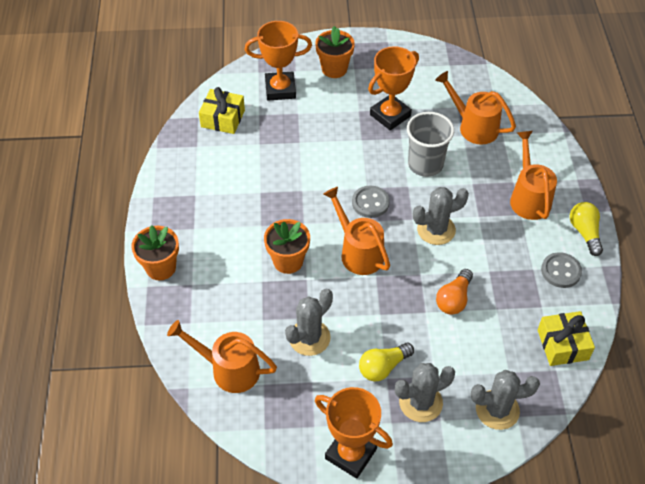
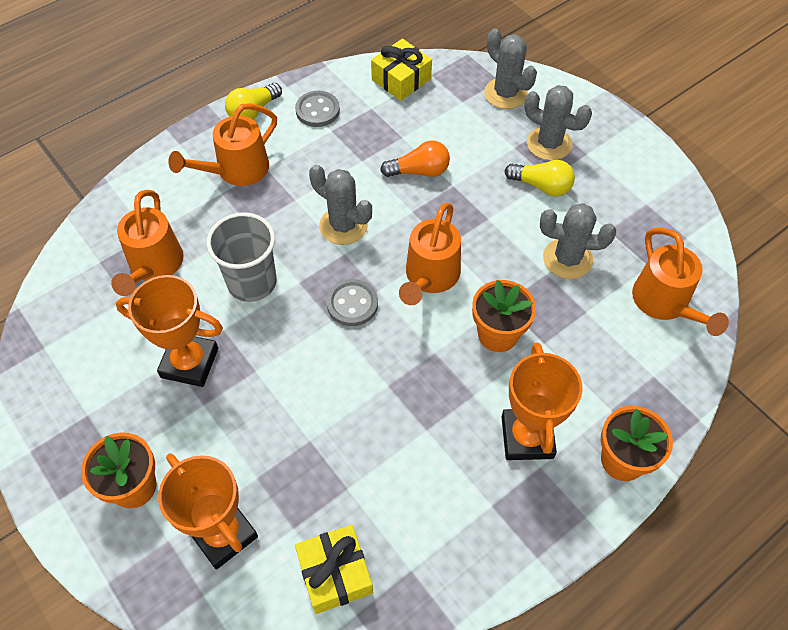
camera: 125 degrees left, 5 degrees up
(351, 453) = (642, 165): orange trophy -> orange trophy (527, 437)

